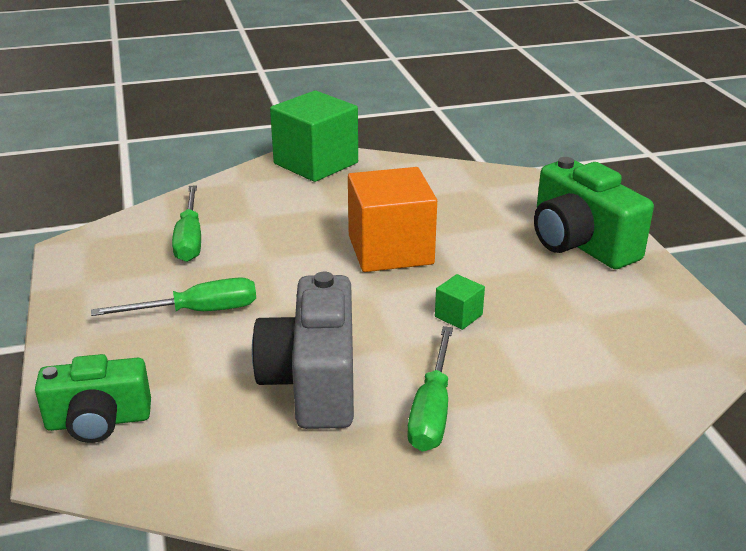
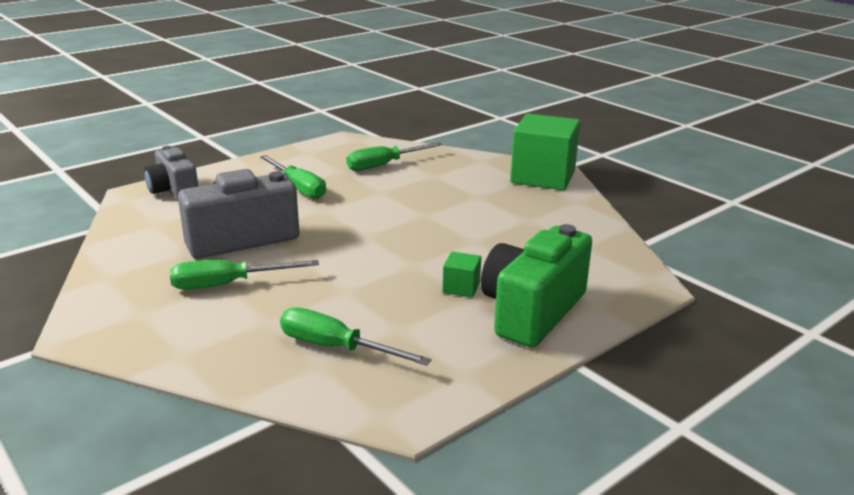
camera: 65 degrees right, 5 degrees down
(98, 421) = (174, 191): green camera -> grey camera
(390, 250) = (434, 230): orange cube -> none
(458, 316) = (358, 273): green cube -> green cube (461, 287)
(602, 359) = (336, 347): none -> green screwdriver

